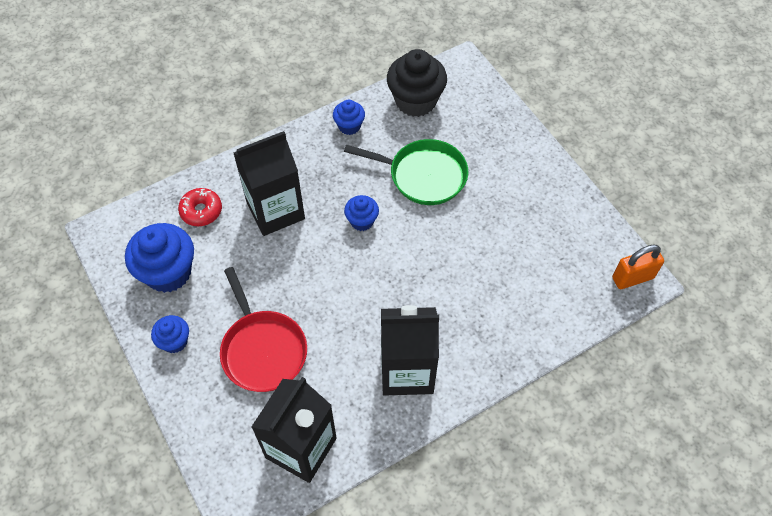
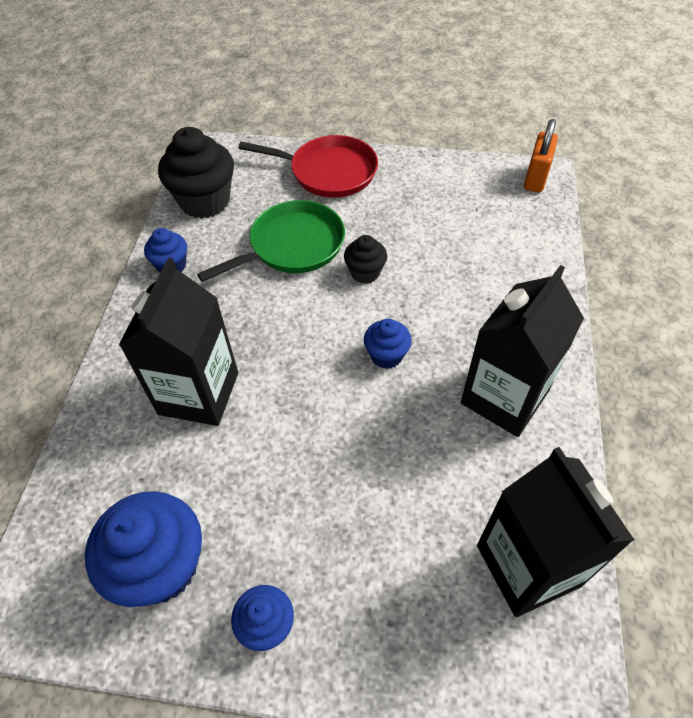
camera: 50 degrees left, 5 degrees down
(201, 211) = (117, 470): red donut -> none
(263, 350) = (366, 524): red pan -> red pan (329, 172)
(362, 221) = (292, 325): blue cupcake -> blue cupcake (386, 355)
(438, 231) = (365, 273): none -> black cupcake

